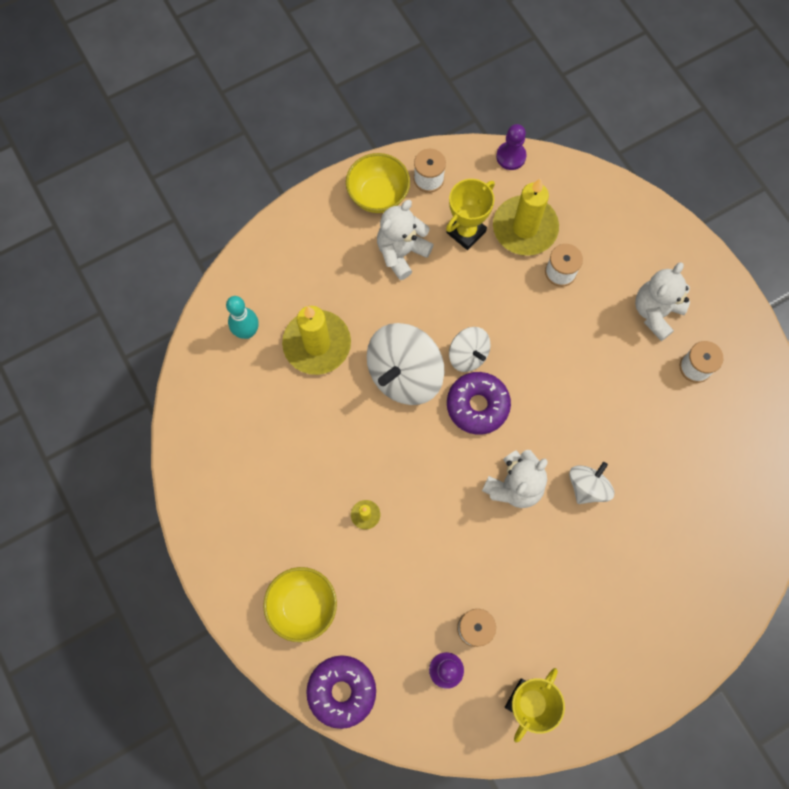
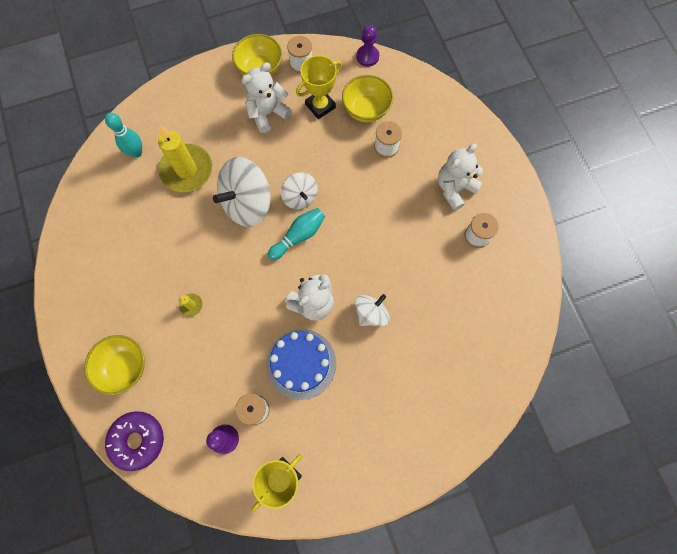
camera: 10 degrees right, 0 degrees up
(477, 405) = (298, 236): purple donut -> turquoise bowling pin
(517, 563) = (301, 364): none -> blue cake
(525, 228) = (366, 110): yellow candle -> yellow bowl

